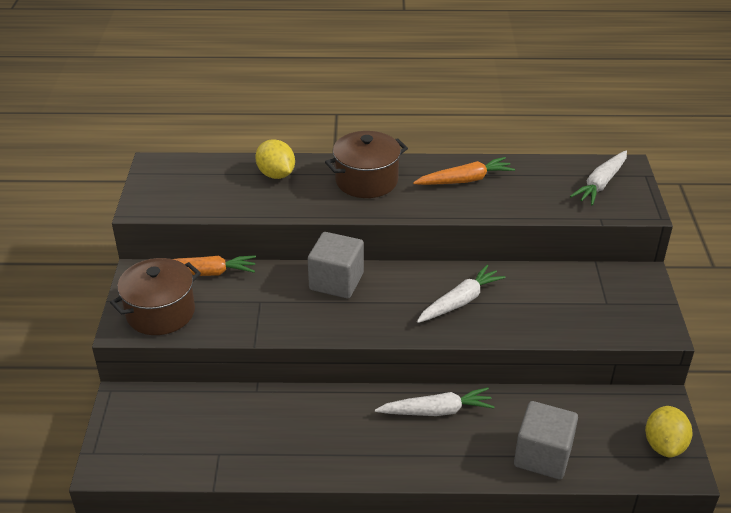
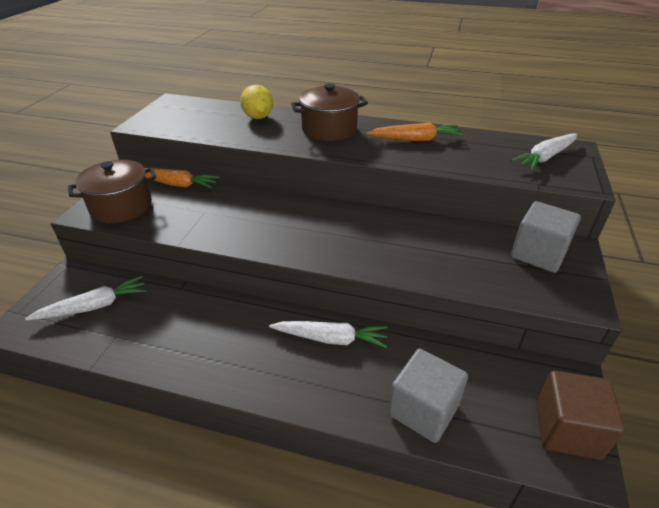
camera: 15 degrees right, 0 degrees up
(336, 281) = (278, 207): grey cube -> grey cube (538, 254)
(459, 302) = (381, 240): white carrot -> white carrot (93, 306)
(664, 445) = (567, 429): yellow lemon -> brown cube

